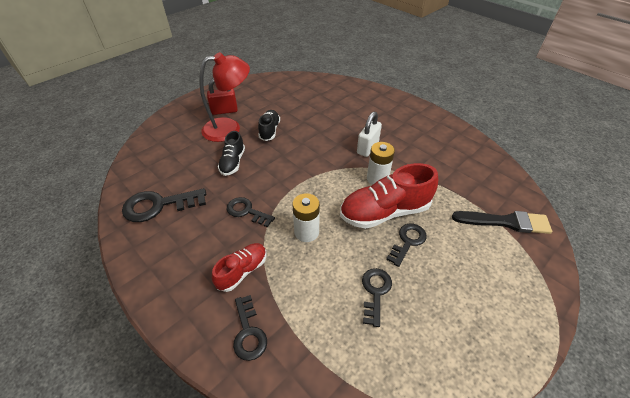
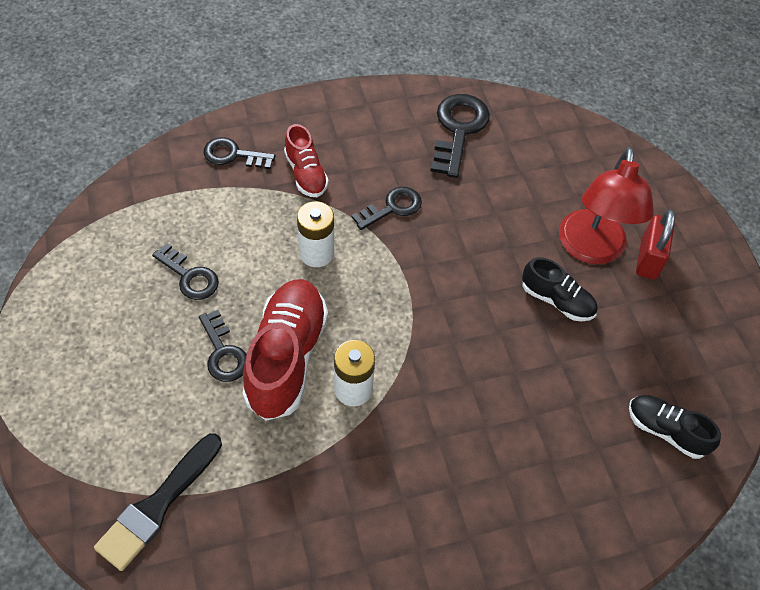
camera: 115 degrees right, 10 degrees up
(233, 162) = (500, 225): black shoe -> black shoe (666, 431)
(367, 148) = (431, 420): white padlock -> none

